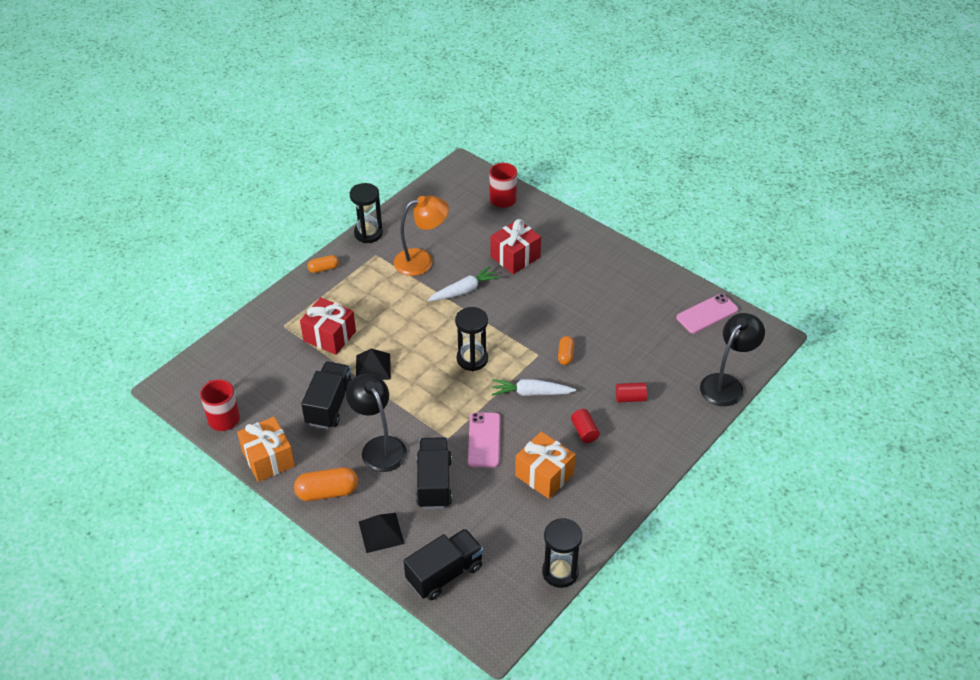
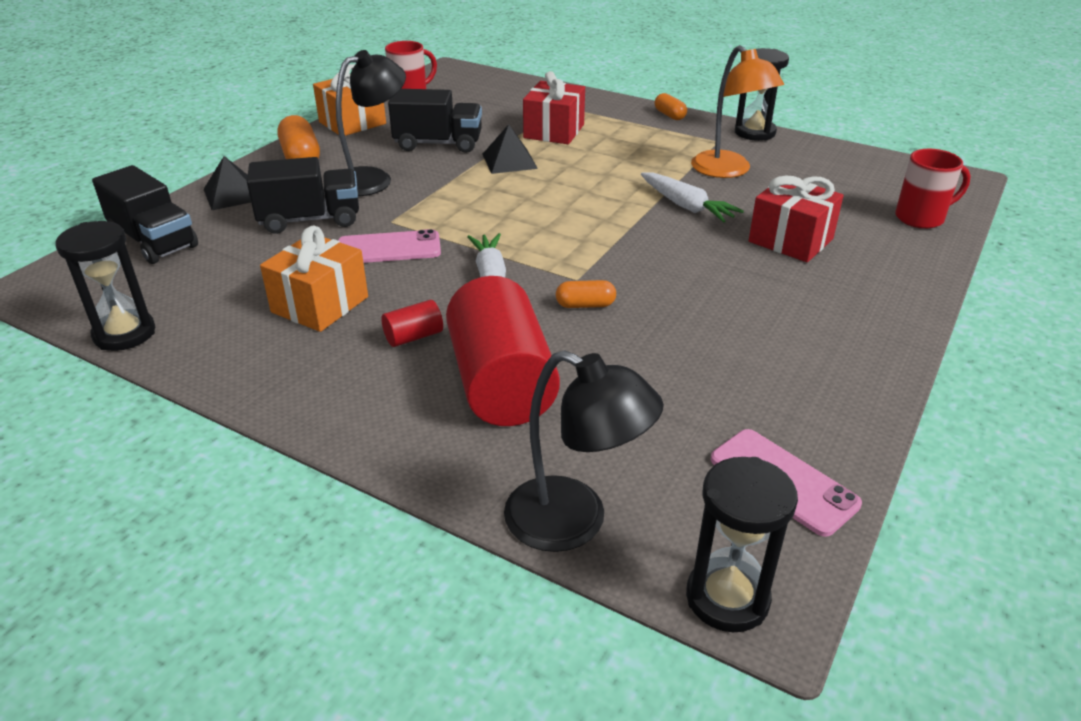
camera: 80 degrees right, 10 degrees down
(472, 359) = (547, 225): black hourglass -> black hourglass (727, 598)
(630, 398) = (501, 383): red cylinder -> red cylinder, size x2.39

